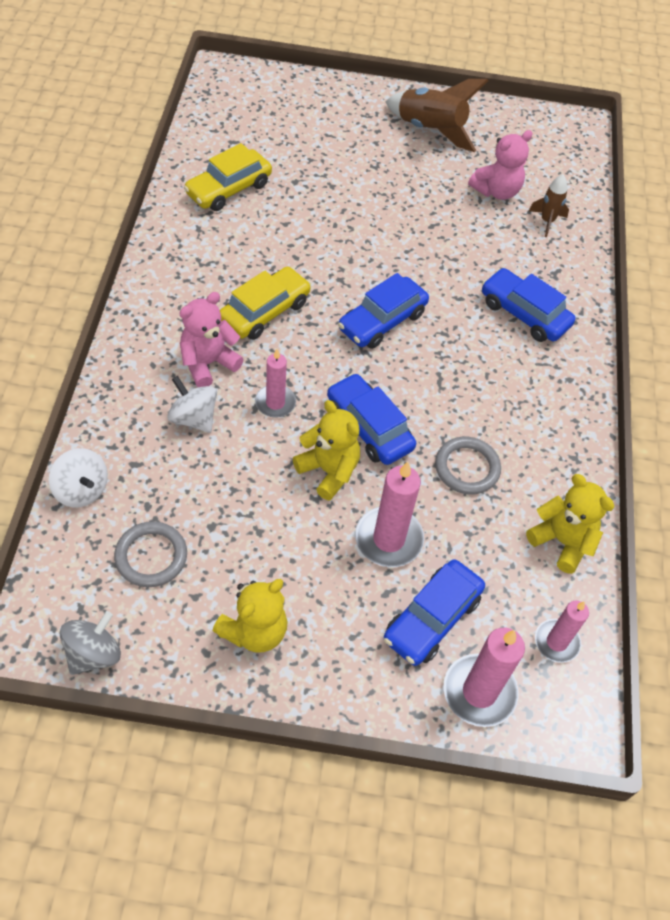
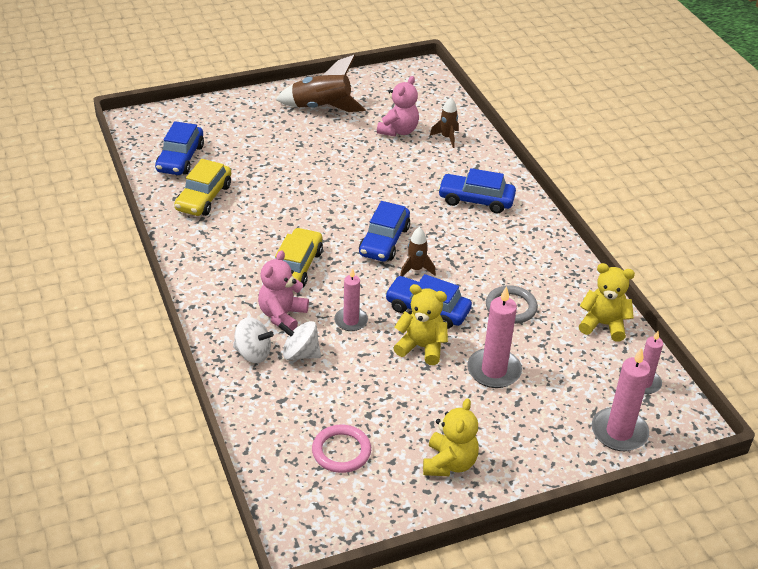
camera: 25 degrees left, 15 degrees down
(81, 490) = (256, 432): white spinning top -> white spinning top (253, 353)
(93, 653) = (350, 527): grey spinning top -> none
(151, 556) = (341, 451): grey ring -> pink ring
(392, 371) = (416, 269): none -> brown rocket
(432, 618) = (557, 404): blue car -> blue car (180, 158)

